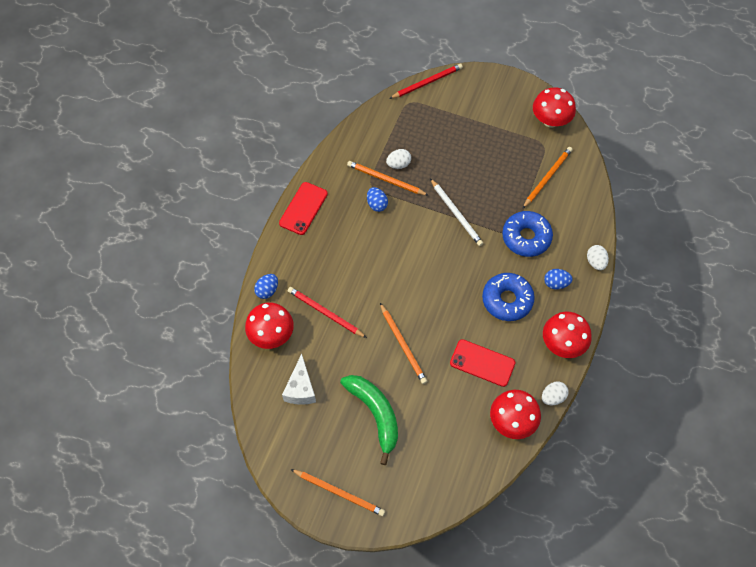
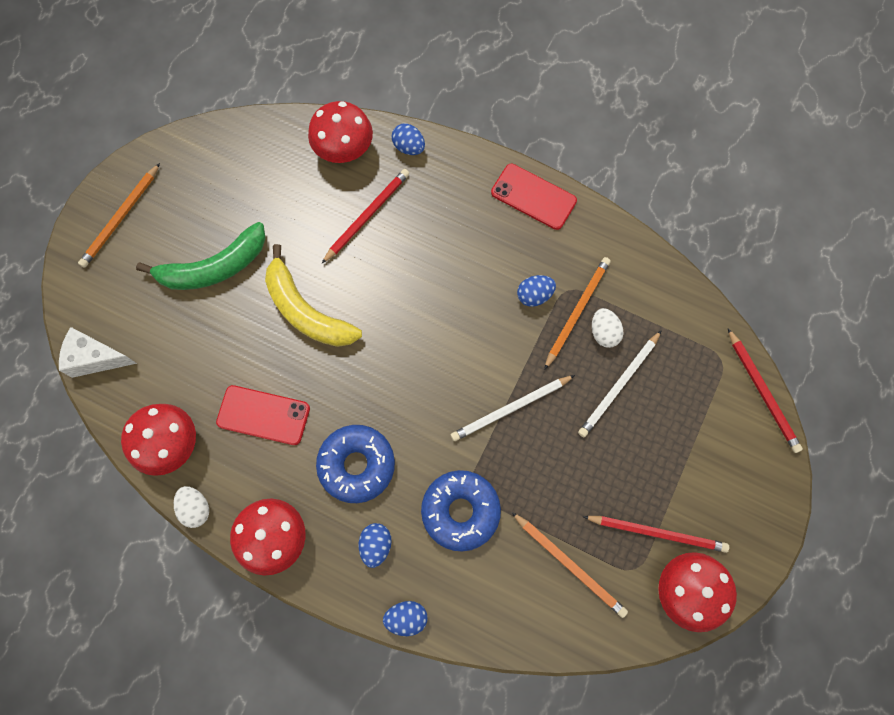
camera: 95 degrees right, 10 degrees up
(301, 388) = (264, 181): white cheese -> white cheese (96, 358)
(403, 345) = (306, 311): orange pencil -> yellow banana
(432, 155) = (619, 385): none -> white pencil
(482, 363) = (263, 415): red phone -> red phone turned 75 degrees clockwise
(520, 134) = (657, 533): none -> red pencil
(595, 262) = (406, 617): white egg -> blue egg

